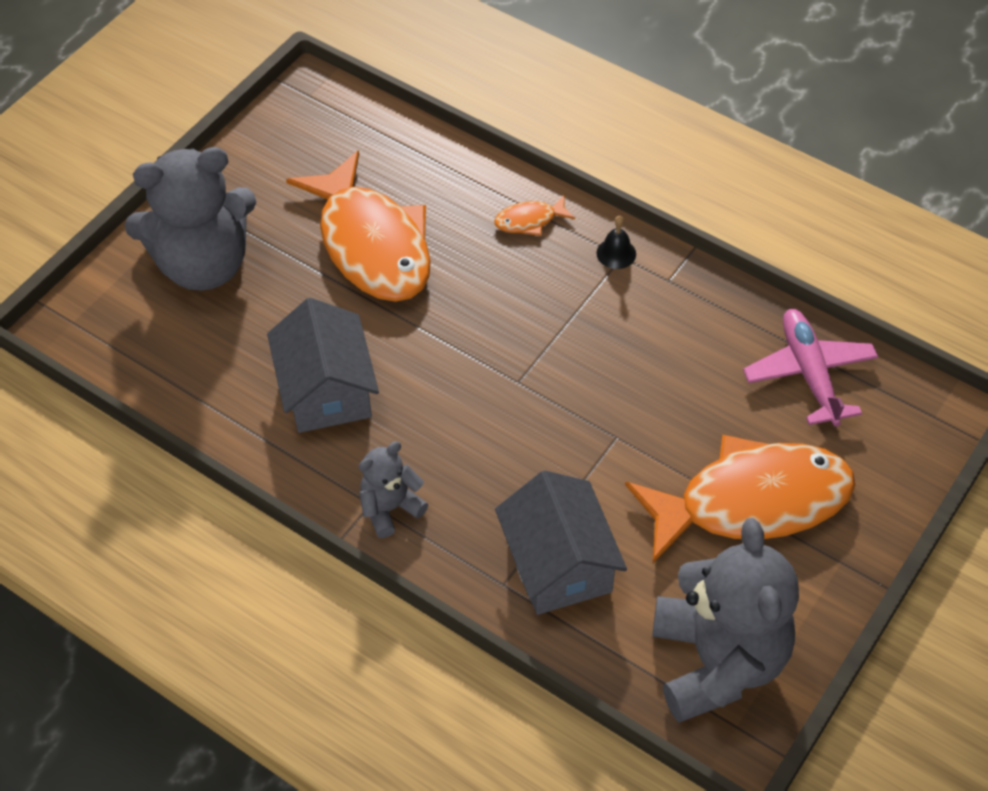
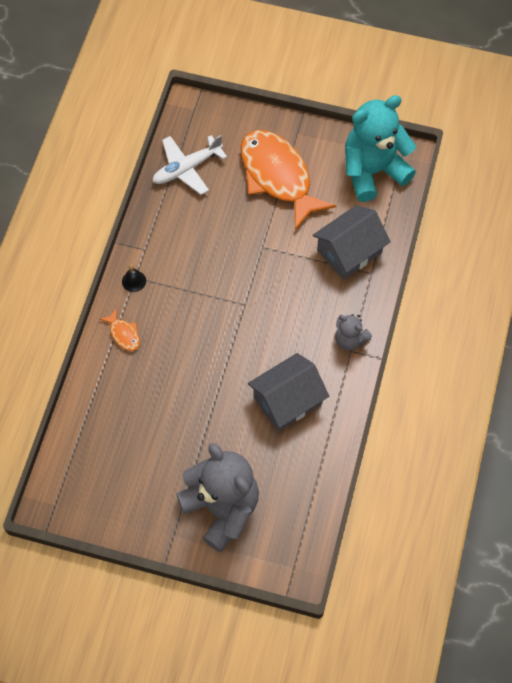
camera: 110 degrees left, 10 degrees up
(371, 244) = (172, 416): orange fish -> none
(717, 661) = (373, 171): grey teddy bear -> turquoise teddy bear
(809, 373) = (186, 168): pink plane -> white plane

